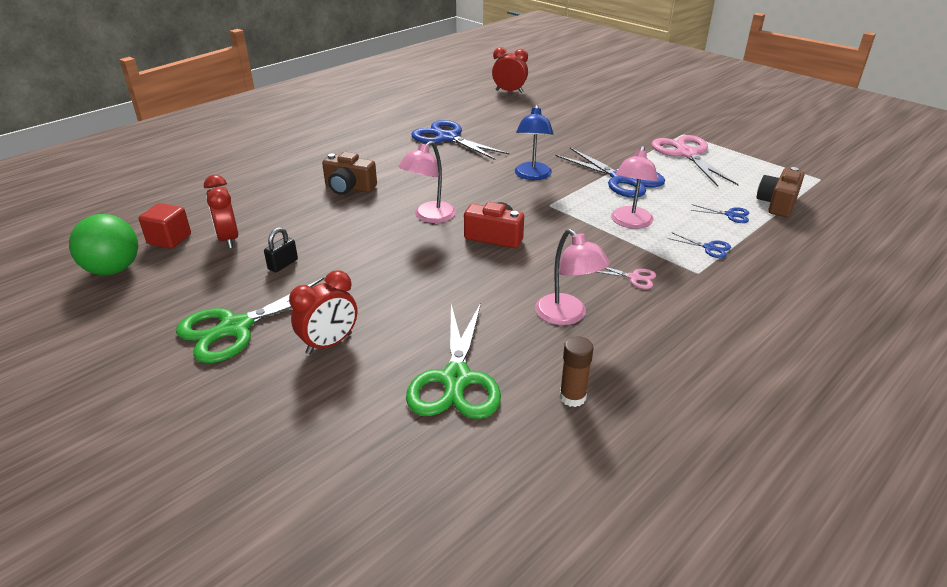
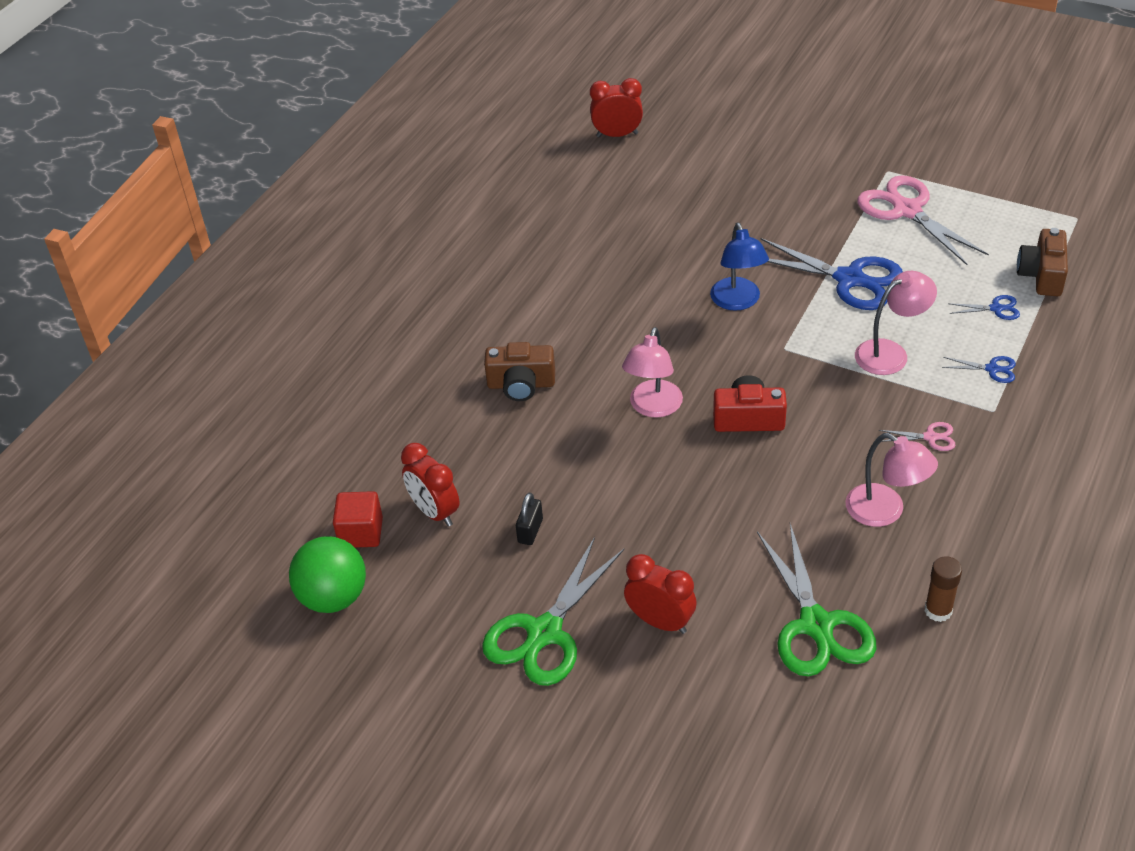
camera: 15 degrees left, 10 degrees up
(329, 343) = (660, 621): red clock -> red clock turned 90 degrees counterclockwise
(447, 138) = (589, 257): blue scissors -> none
(630, 223) = (890, 353): pink lamp -> pink lamp turned 120 degrees counterclockwise

